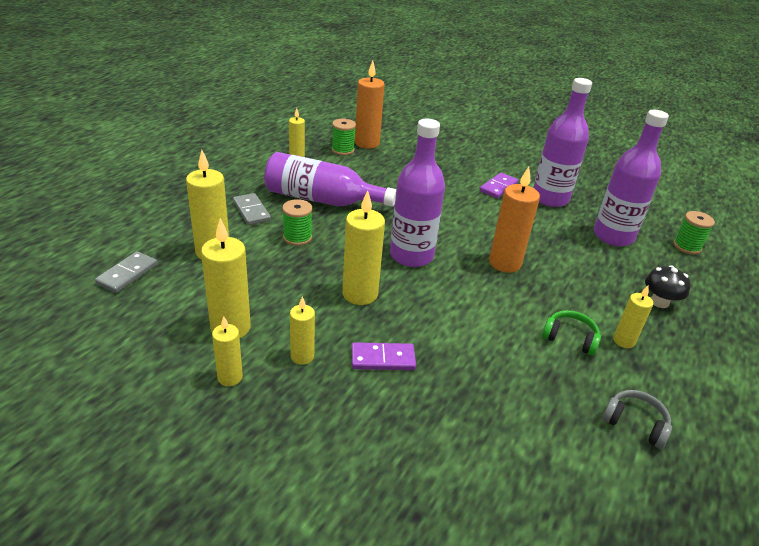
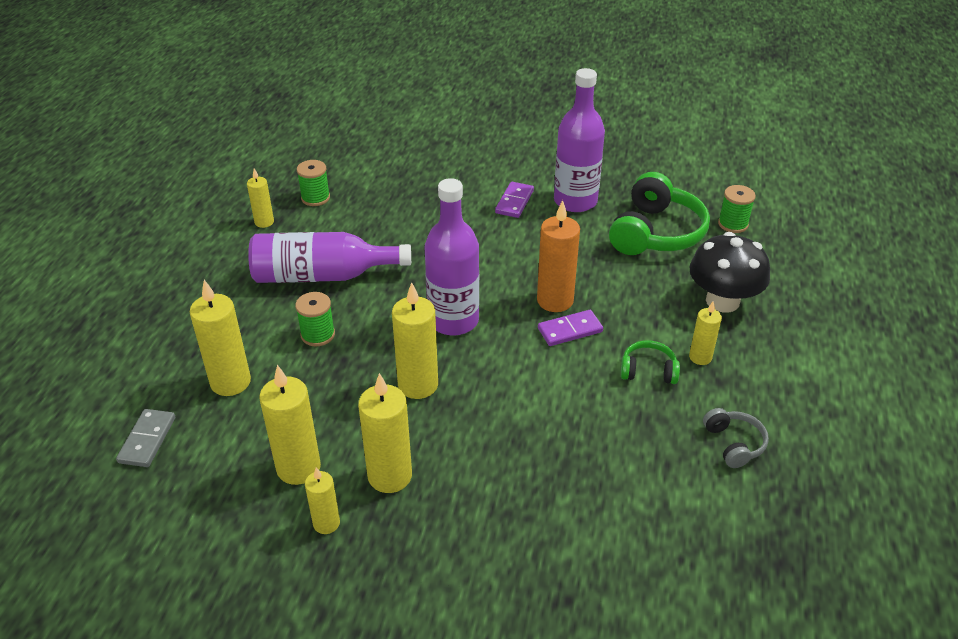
camera: 15 degrees left, 5 degrees up
(251, 211) = (248, 315): grey domino -> none
(302, 356) = (390, 476): yellow candle -> yellow candle, size x1.72
(367, 143) = (340, 180): orange candle -> none
(383, 359) = (473, 452): purple domino -> purple domino (570, 330)
(613, 236) = (655, 233): purple bottle -> green headphones
(635, 424) = (734, 444): grey headphones -> grey headphones turned 60 degrees clockwise
(659, 302) = (722, 301): black mushroom -> black mushroom, size x1.73

